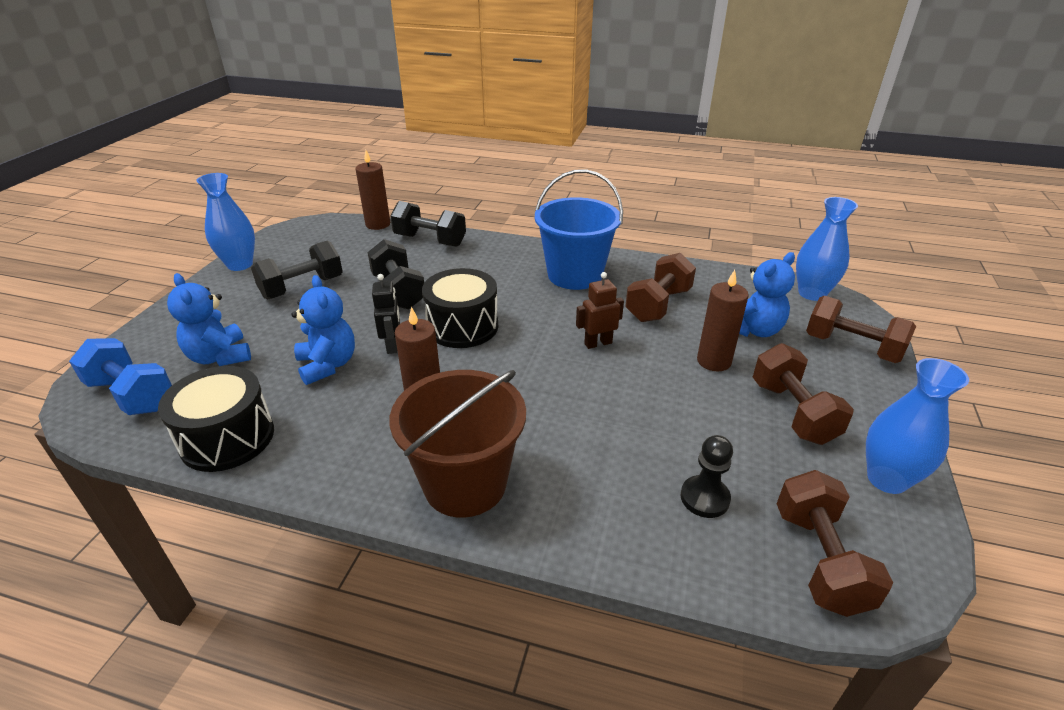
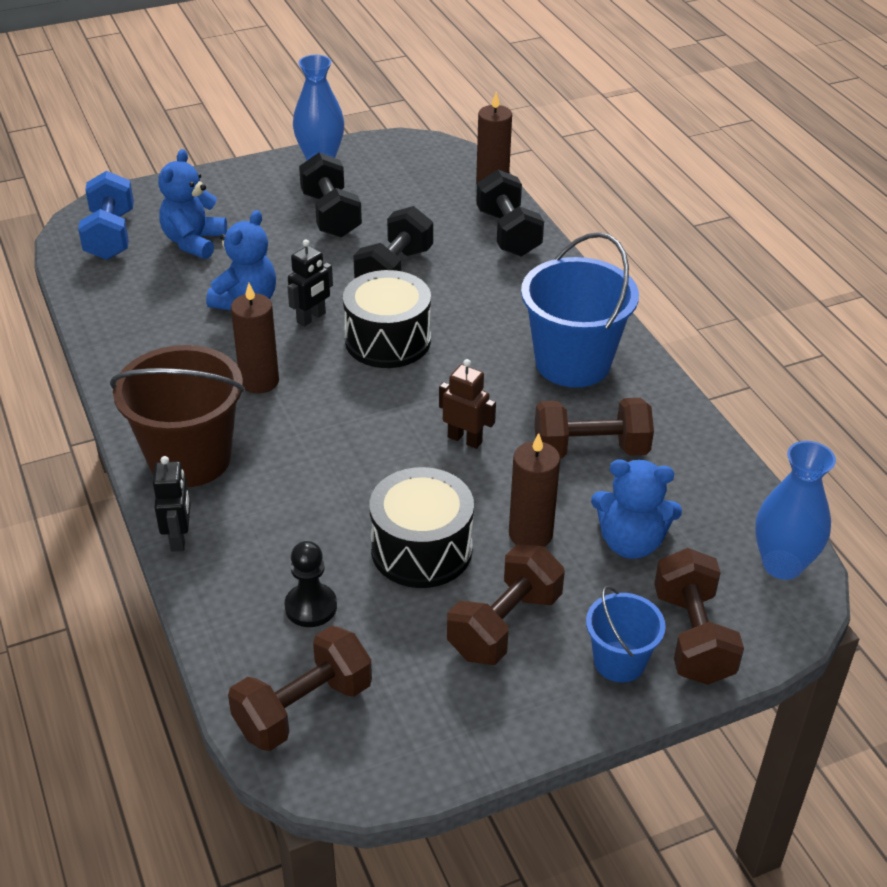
camera: 50 degrees right, 5 degrees up
(227, 438) = (116, 311): black drum -> black drum (421, 549)
(302, 287) = (331, 215): black dumbbell -> black dumbbell turned 60 degrees clockwise
(554, 539) = (179, 538): none -> black robot
(857, 383) = (619, 661): none -> blue bucket
(887, 479) = (465, 728): blue vase -> none

